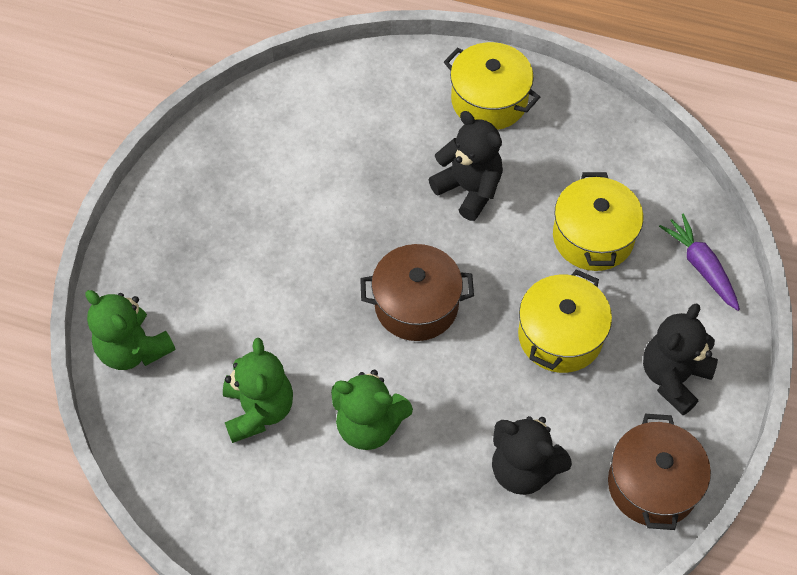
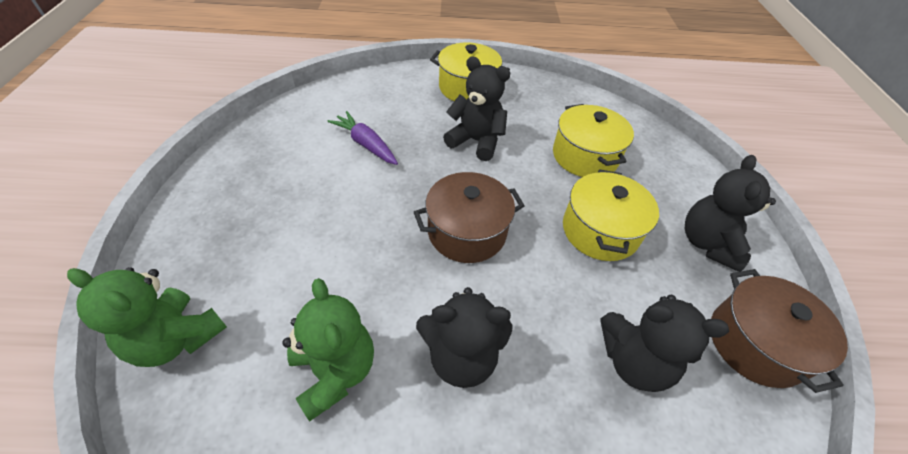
camera: 20 degrees left, 10 degrees down
(369, 425) = (461, 356): green teddy bear -> black teddy bear
(701, 266) = (672, 161): purple carrot -> purple carrot (365, 144)

